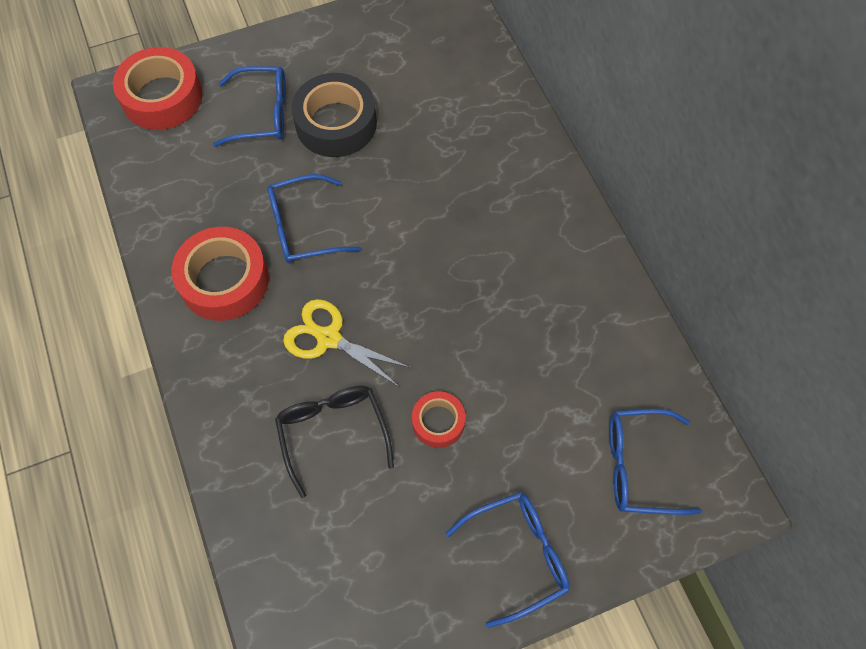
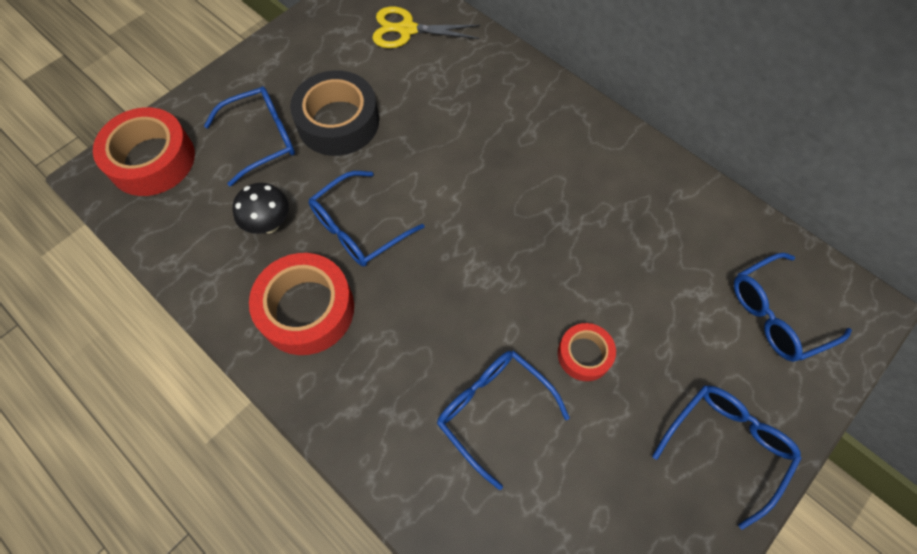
camera: 25 degrees left, 0 degrees up
(230, 193) = (269, 224): none -> black mushroom
(329, 338) = (439, 321): yellow scissors -> yellow scissors (407, 30)
(332, 432) = (493, 410): black glasses -> blue glasses

